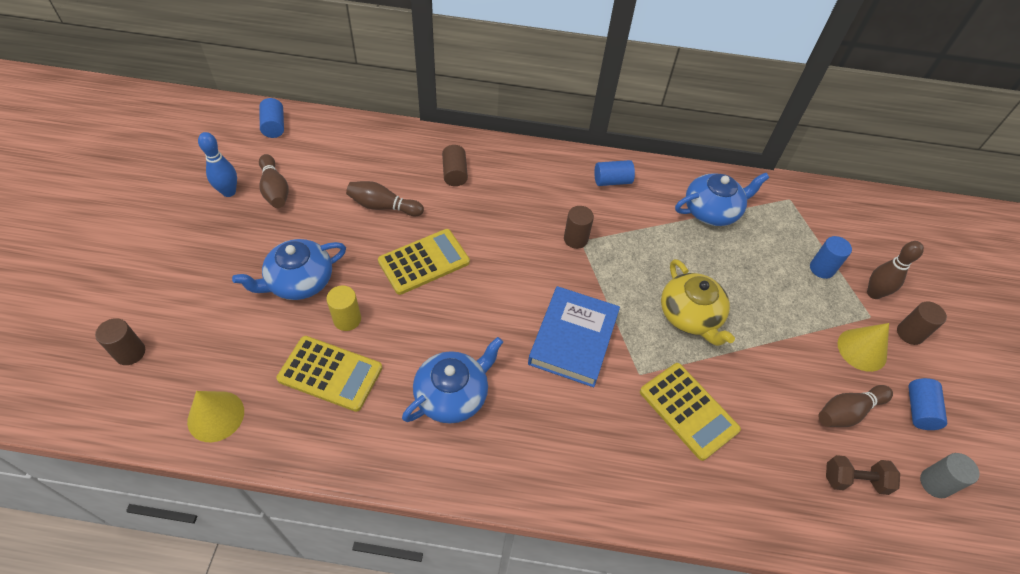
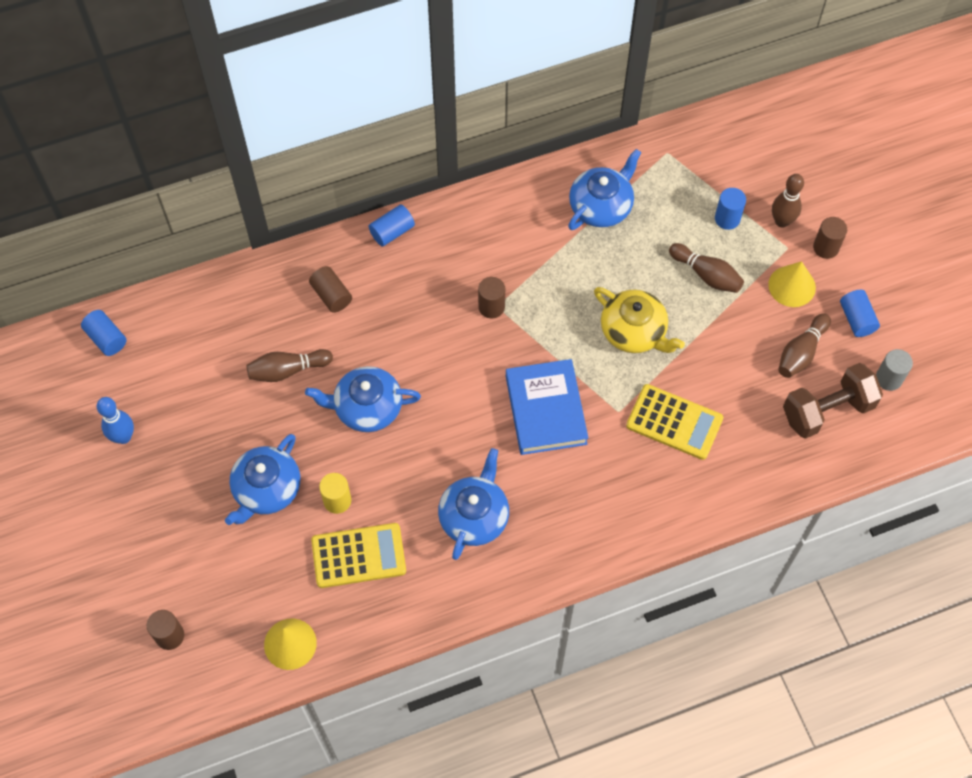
camera: 25 degrees left, 10 degrees up
(275, 189) = (167, 409): brown bowling pin -> brown bowling pin (706, 275)
(424, 262) = (367, 407): yellow calculator -> blue teapot
(612, 181) = (489, 221): blue cylinder -> blue cylinder (392, 232)
(854, 480) = (827, 410): brown dumbbell -> brown dumbbell, size x1.65

